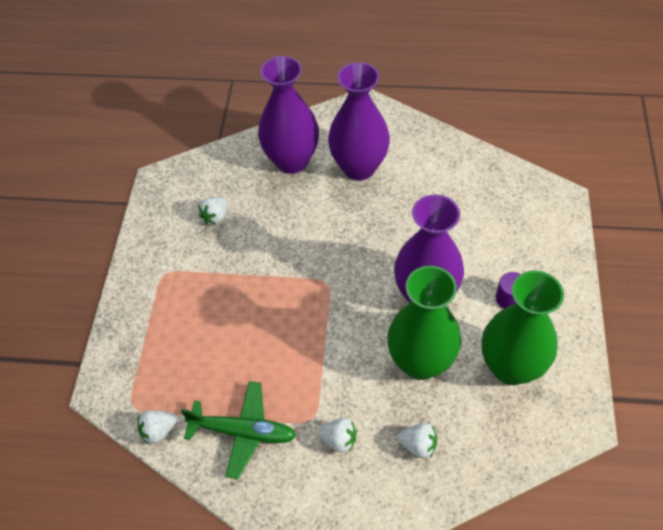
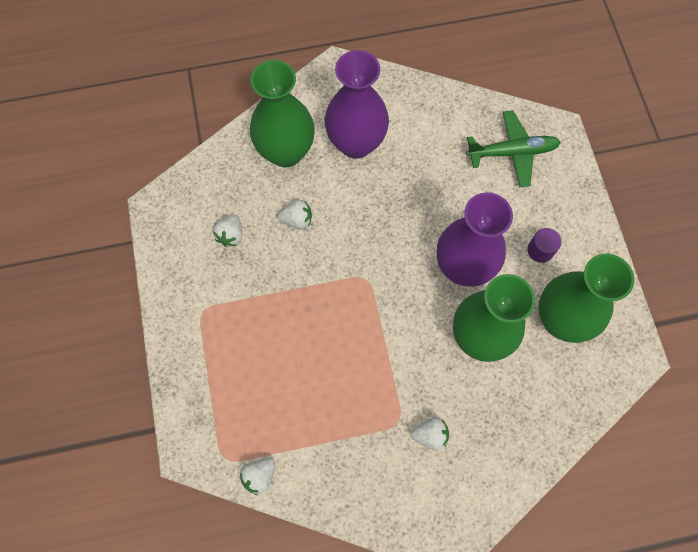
camera: 20 degrees left, 15 degrees up
(242, 432) = (339, 453): green plane -> green plane (512, 152)
(291, 161) = (286, 152): purple vase -> green vase
(418, 445) = (502, 419): white strawberry -> white strawberry (297, 220)

